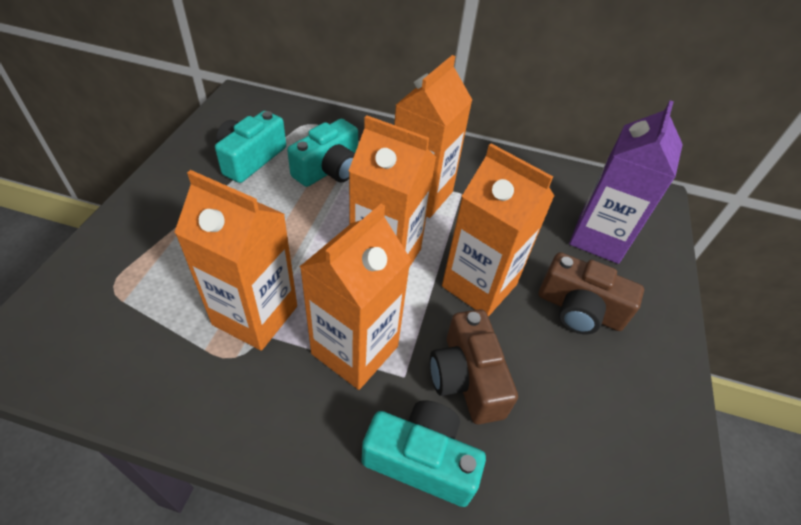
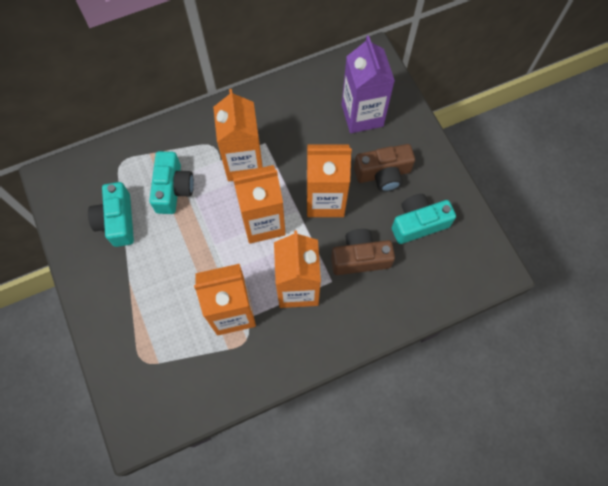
camera: 35 degrees left, 20 degrees up
(421, 460) = (371, 312): turquoise camera -> turquoise camera (418, 223)
(467, 378) = (360, 258): brown camera -> brown camera turned 135 degrees clockwise

